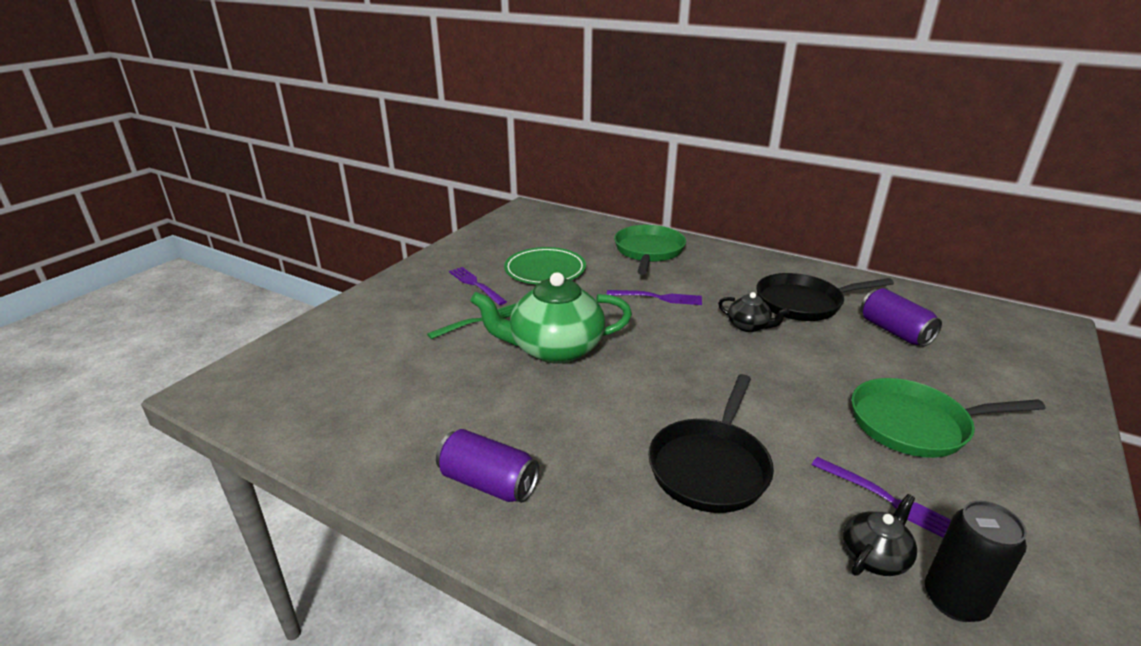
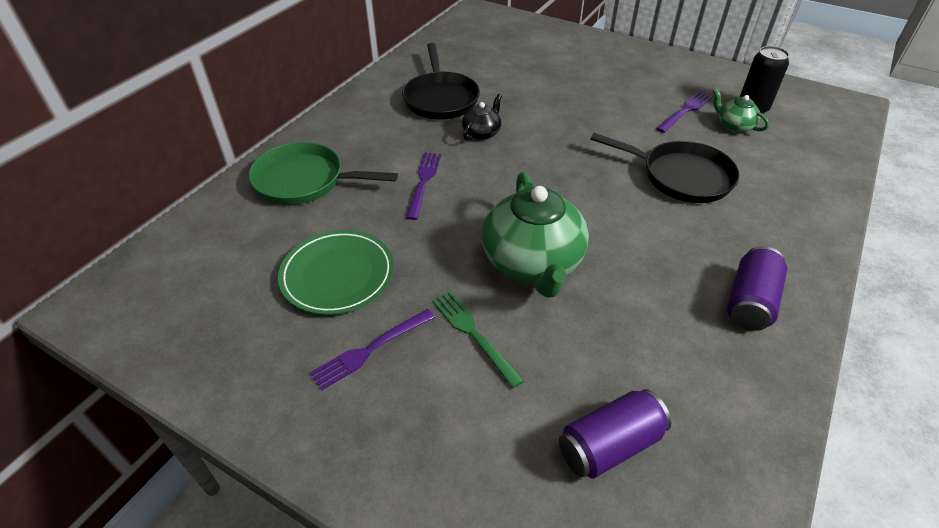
camera: 90 degrees left, 15 degrees up
(874, 556) = (734, 126): black teapot -> green teapot
(894, 331) = (488, 67): purple can -> purple can (610, 445)
(915, 424) = (606, 86): green pan -> none

